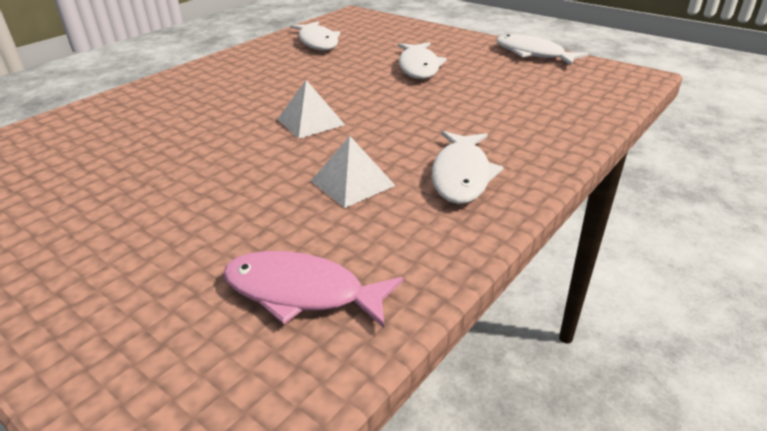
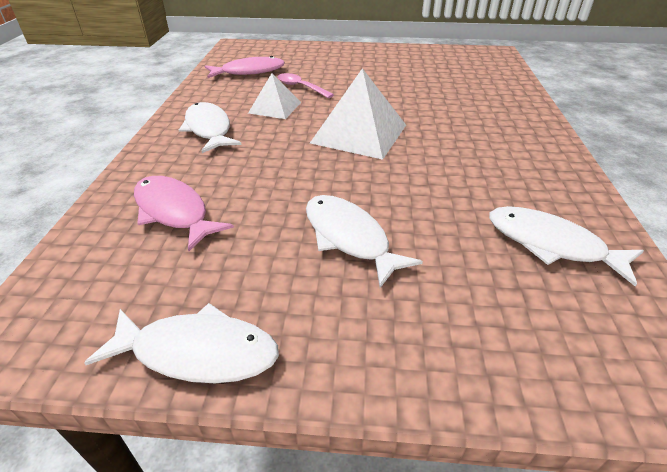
camera: 145 degrees right, 5 degrees up
(273, 210) = (300, 87): none -> pink spoon
(310, 122) = (359, 133): white pyramid -> white pyramid, size x1.68
(530, 106) = (174, 212): none -> pink fish

